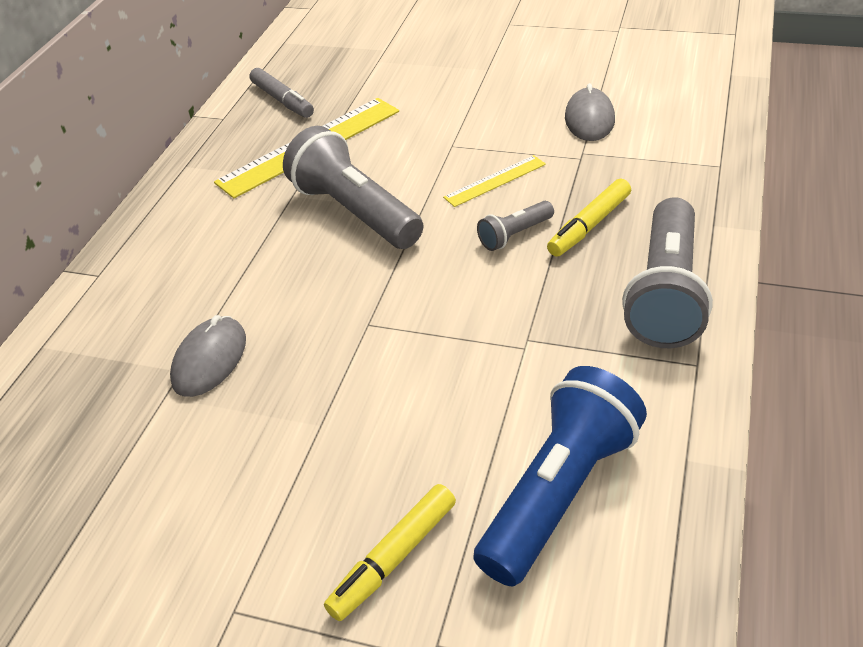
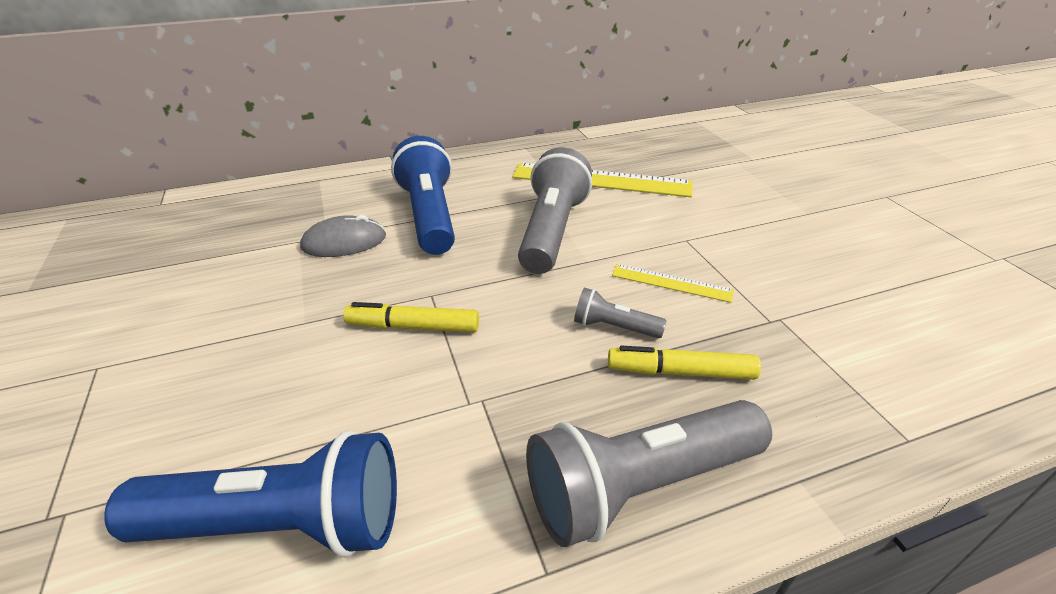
camera: 50 degrees right, 5 degrees down
(234, 281) = (429, 216): none -> blue flashlight
(282, 100) = (635, 148): grey marker -> none
(394, 558) = (165, 434): yellow marker -> yellow marker (413, 327)
(589, 119) = (834, 301): grey mouse -> none

